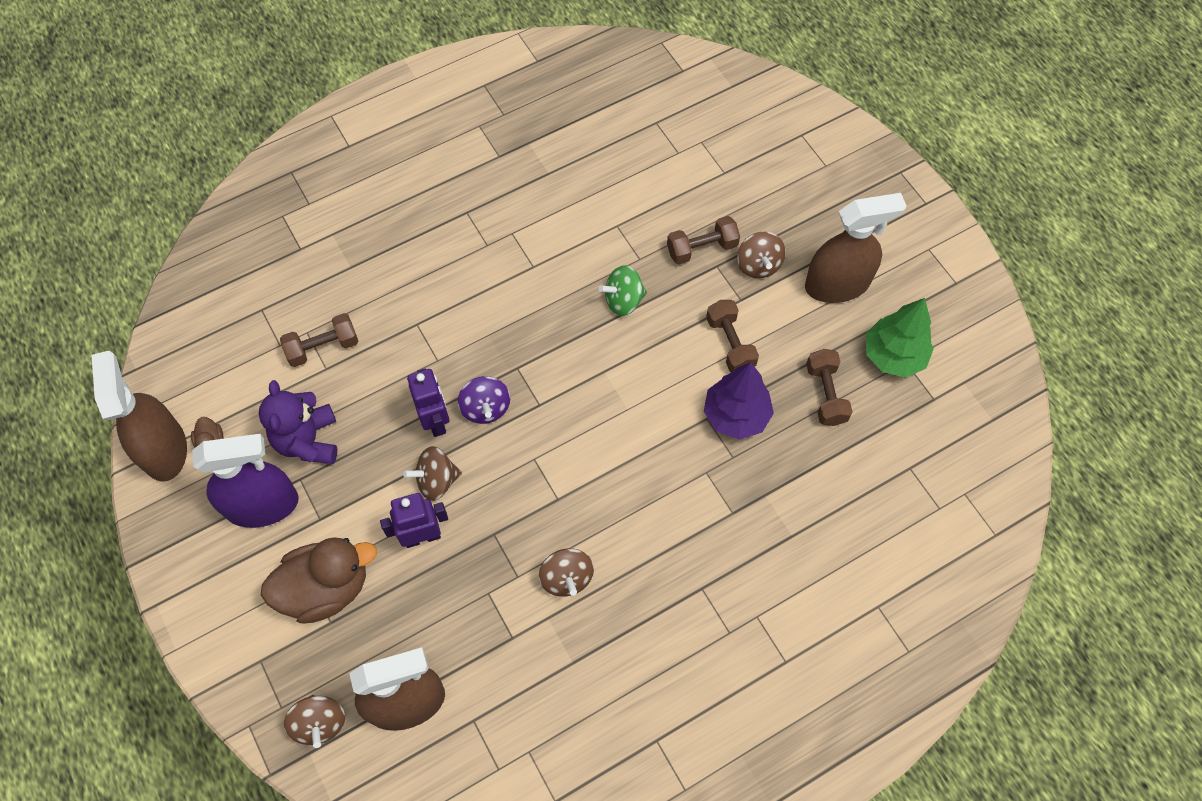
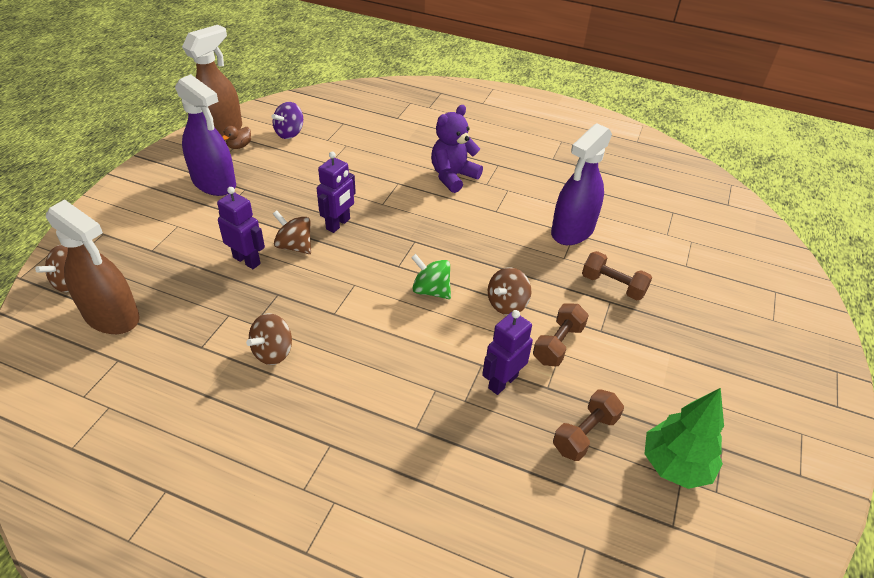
camera: 50 degrees right, 20 degrees down
(308, 440) = (274, 179): purple teddy bear -> purple teddy bear (453, 176)
(323, 347) = (342, 155): brown dumbbell -> none
(326, 588) = (175, 236): brown duck -> none
(485, 408) = (370, 242): purple spinning top -> purple spinning top (289, 133)
(612, 224) = (572, 231): none -> purple spray bottle
(623, 300) = (523, 266): green spinning top -> green spinning top (431, 290)
(736, 415) = (502, 382): purple tree -> purple robot
(758, 265) = (641, 325): brown spinning top -> brown spinning top (507, 304)
(837, 284) = (688, 385): brown spray bottle -> none

